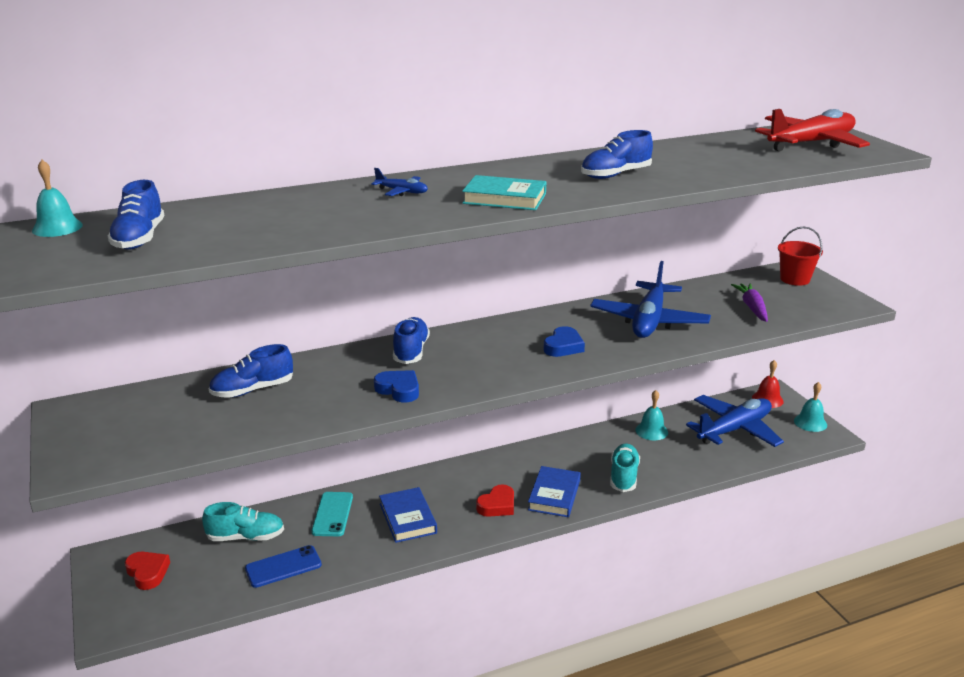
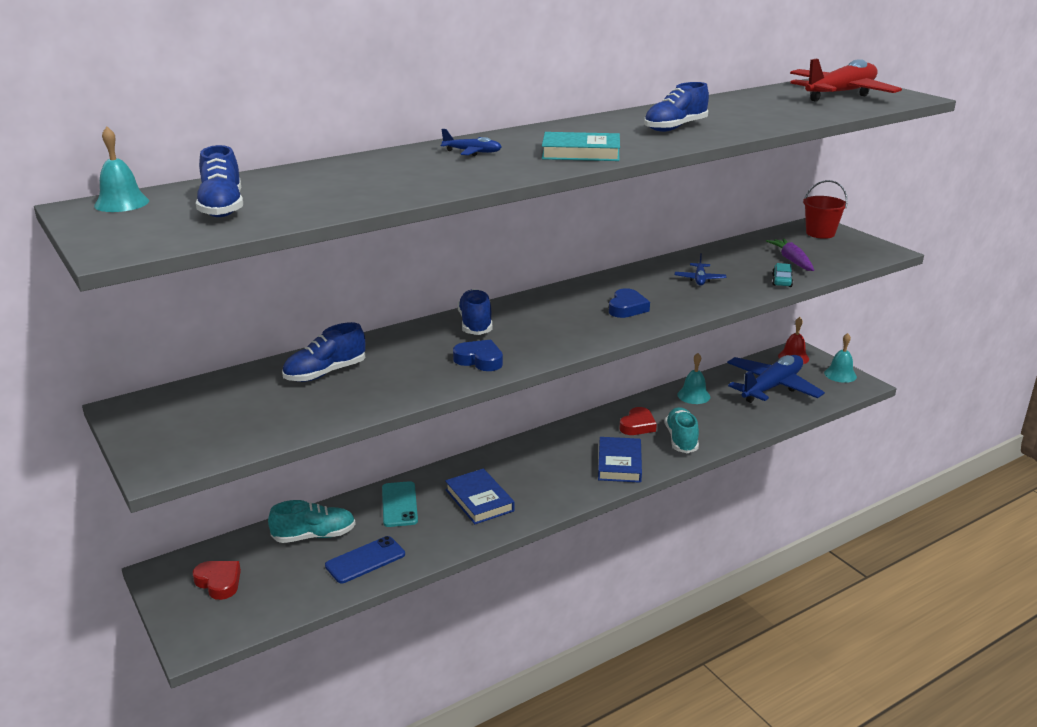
camera: 10 degrees left, 0 degrees up
(497, 505) = (566, 478): red heart -> red heart (637, 425)
(649, 321) = (699, 279): blue plane -> blue plane, size x0.43
(732, 329) = (781, 281): none -> turquoise car

